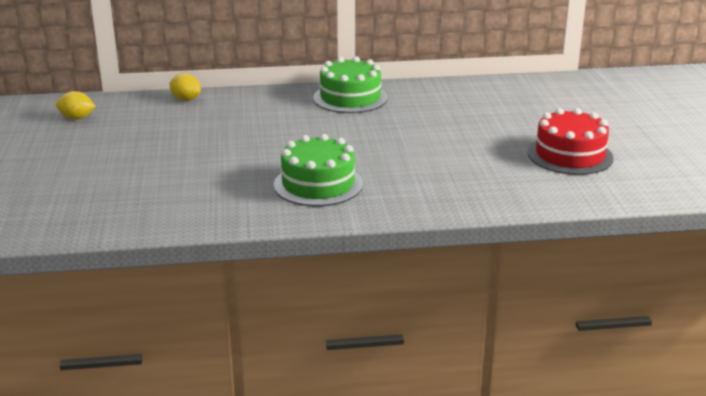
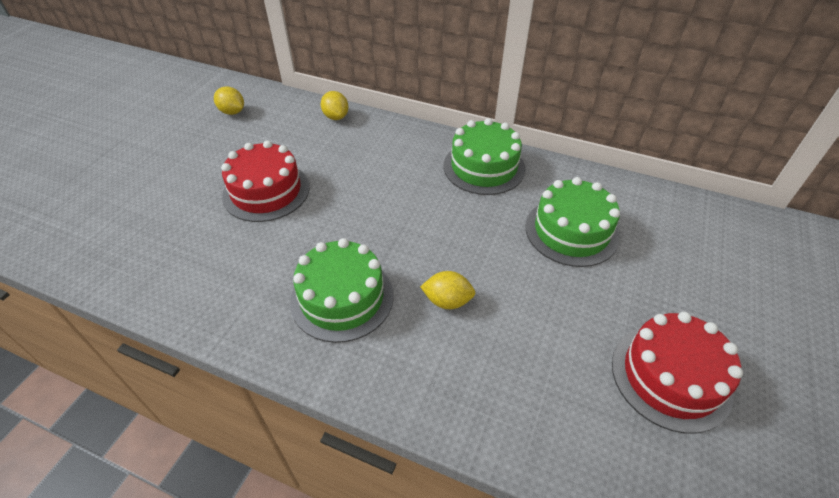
camera: 30 degrees right, 20 degrees up
(180, 153) = (266, 191): none -> red cake
(397, 165) = (447, 301): none -> yellow lemon
(449, 113) = (571, 231): none -> green cake

